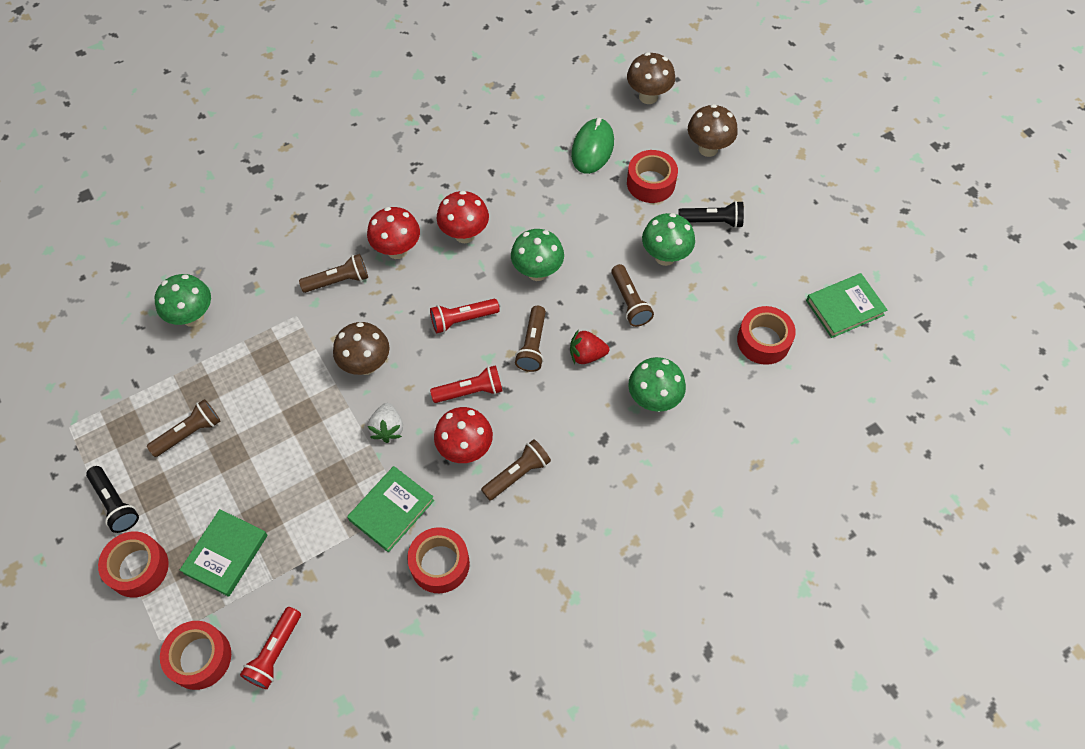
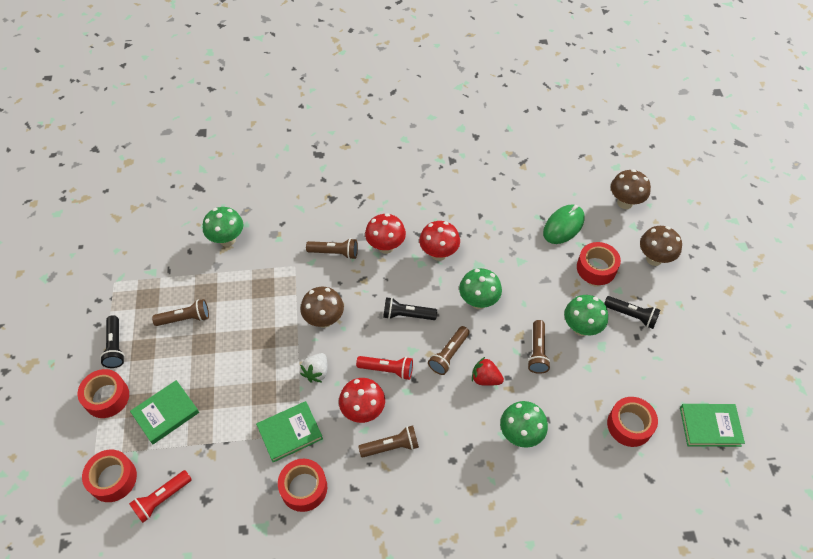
camera: 25 degrees right, 5 degrees down
(462, 319) = (407, 315): red flashlight -> black flashlight

